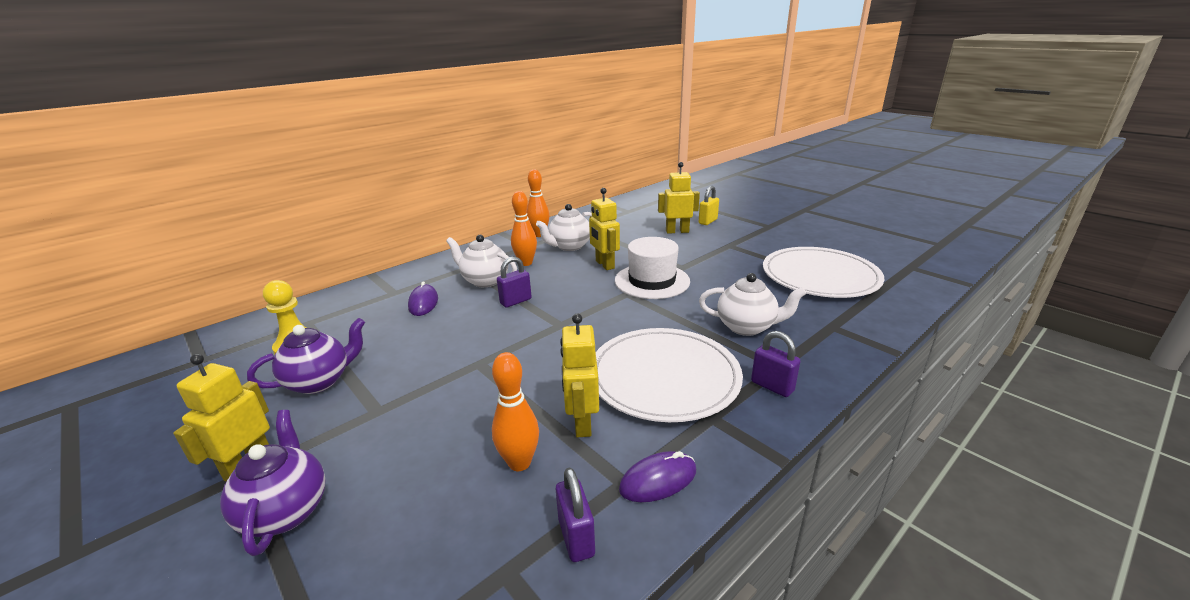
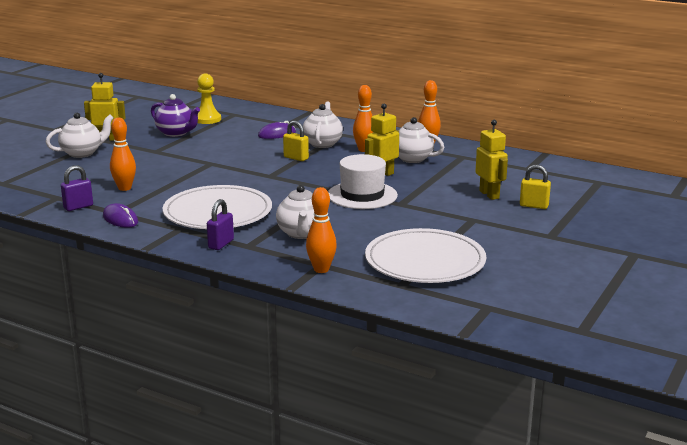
camera: 70 degrees right, 5 degrees down
(286, 511) = (82, 153): purple teapot -> white teapot
(516, 301) = (296, 158): purple padlock -> yellow padlock
(582, 423) = (162, 197): yellow robot -> none
(845, 328) = (321, 269): none -> orange bowling pin

